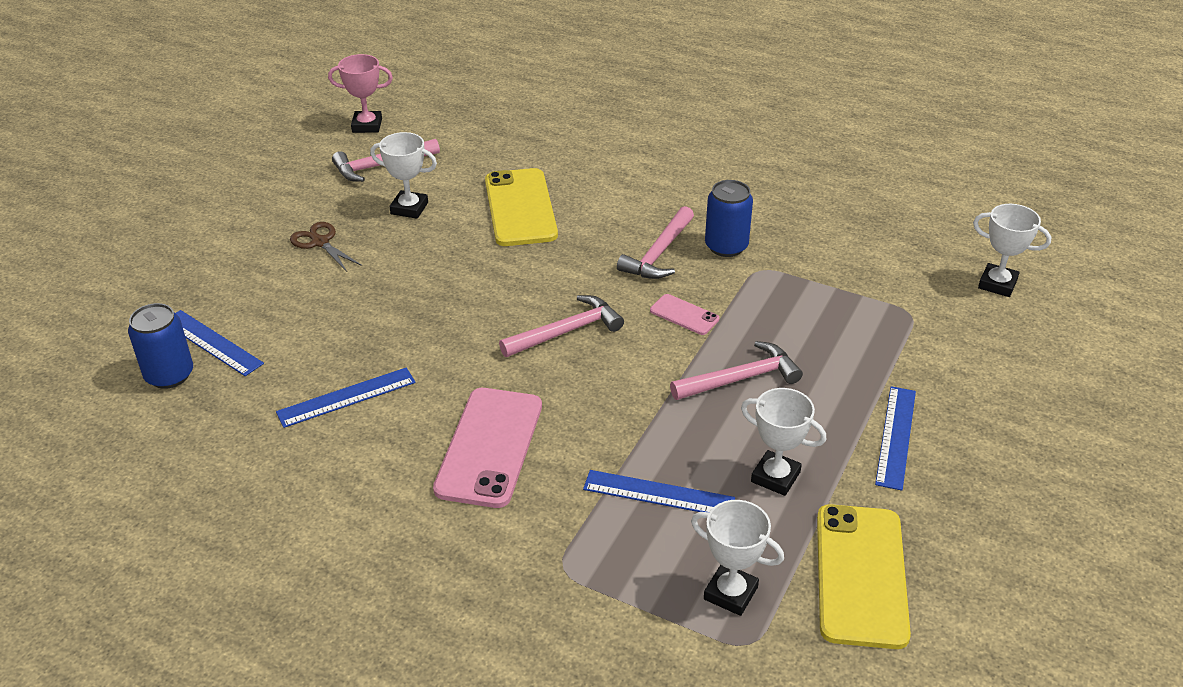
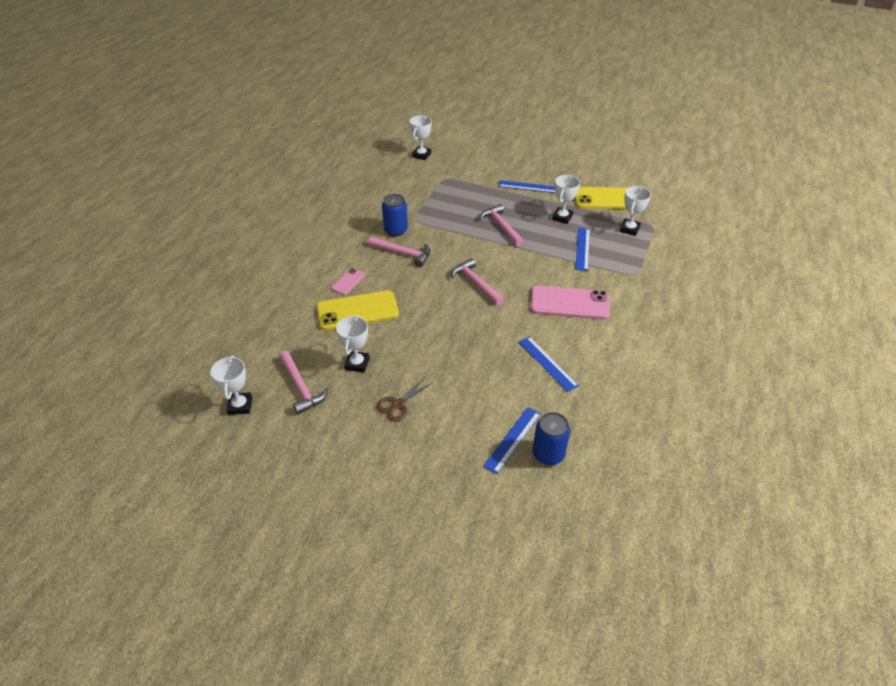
camera: 95 degrees left, 5 degrees up
(367, 125) = (240, 406): pink trophy -> white trophy
(684, 315) = (456, 243): pink phone -> pink phone (348, 282)

